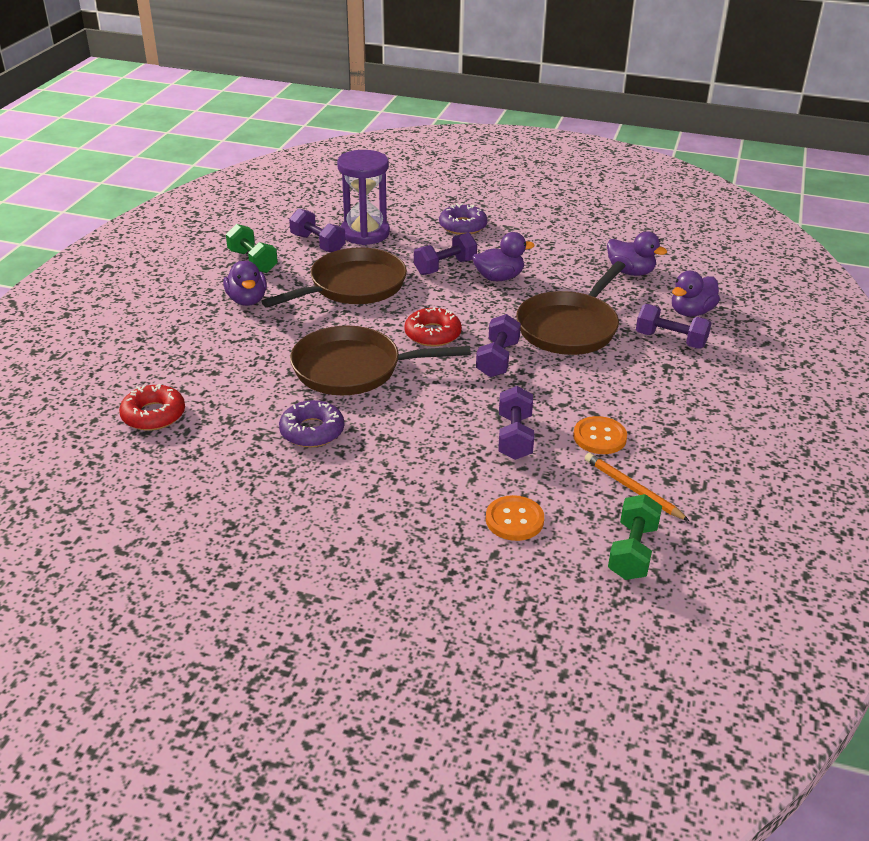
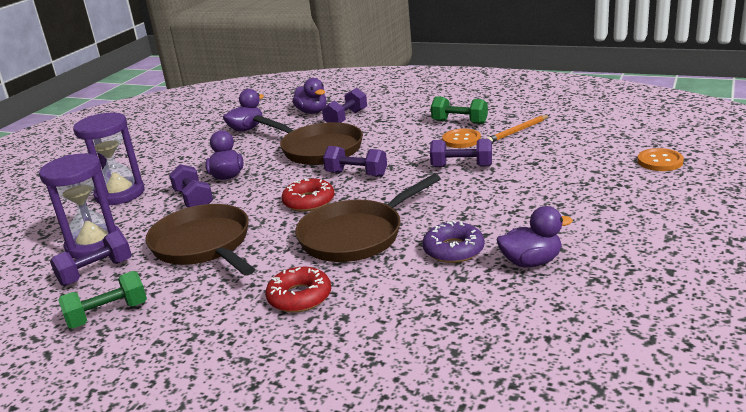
camera: 80 degrees left, 10 degrees down
(153, 415) = (422, 350): red donut -> red donut (299, 297)
(247, 300) = (199, 310): purple duck -> purple duck (531, 262)
(354, 369) = (356, 235): brown pan -> brown pan turned 45 degrees clockwise
(463, 226) = (120, 194): purple donut -> purple hourglass
(514, 520) = (557, 165): orange button -> orange button (660, 161)
(632, 551) = (579, 132): green dumbbell -> green dumbbell (459, 122)

